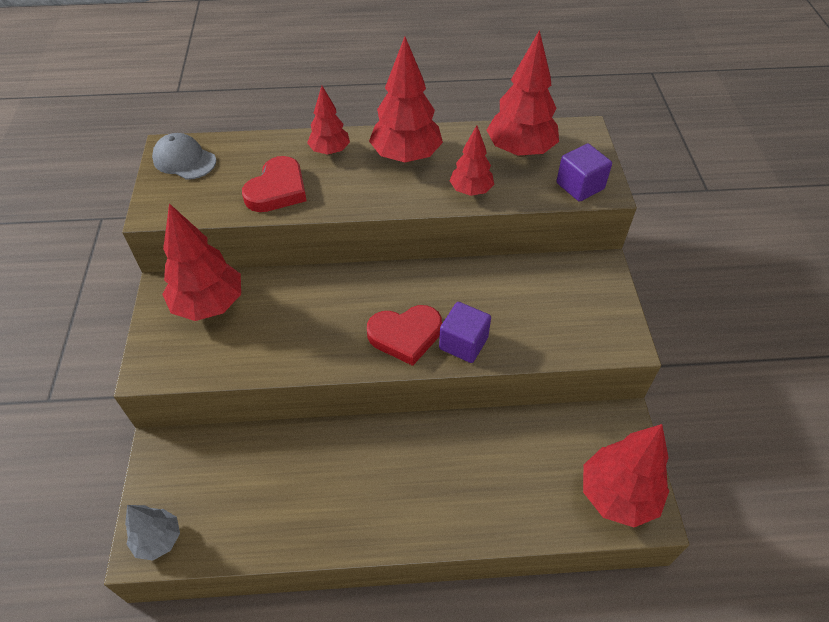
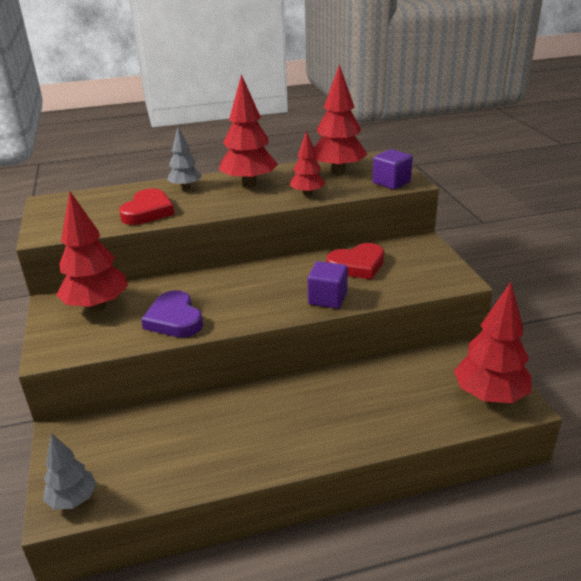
camera: 10 degrees left, 20 degrees down
(184, 160) = (62, 205): grey cap -> none
(287, 343) = (174, 319): none -> purple heart
(330, 151) = (186, 187): red tree -> grey tree
(405, 335) = (277, 301): red heart -> red heart (357, 265)

